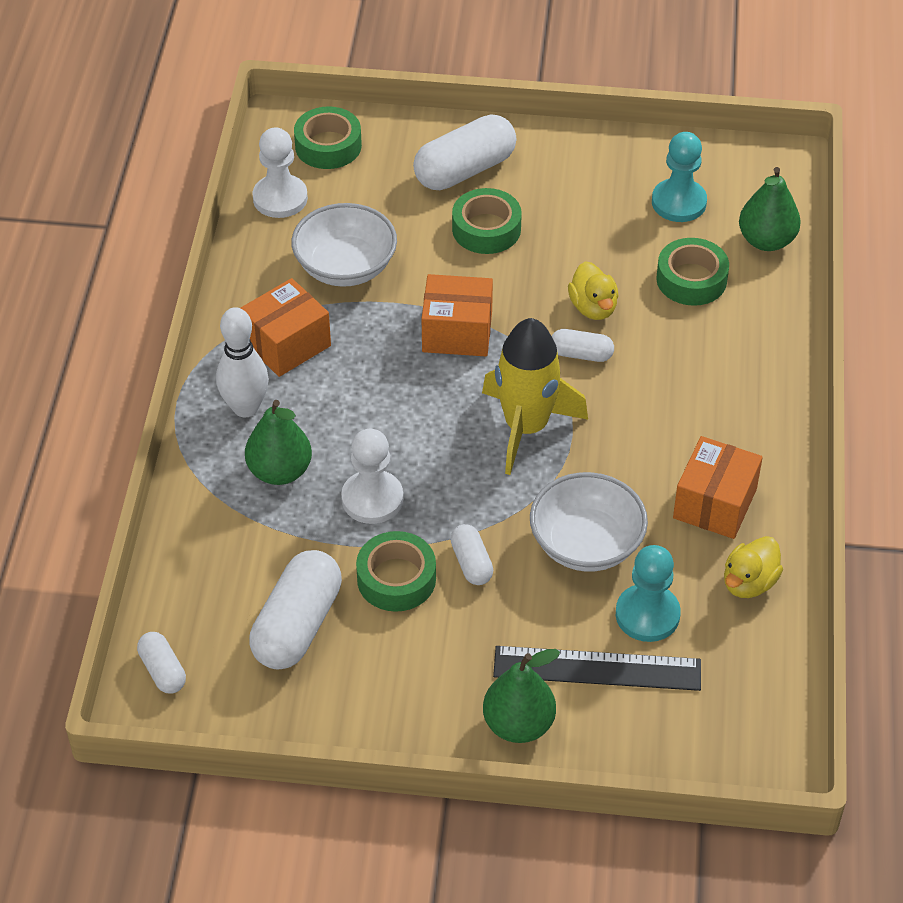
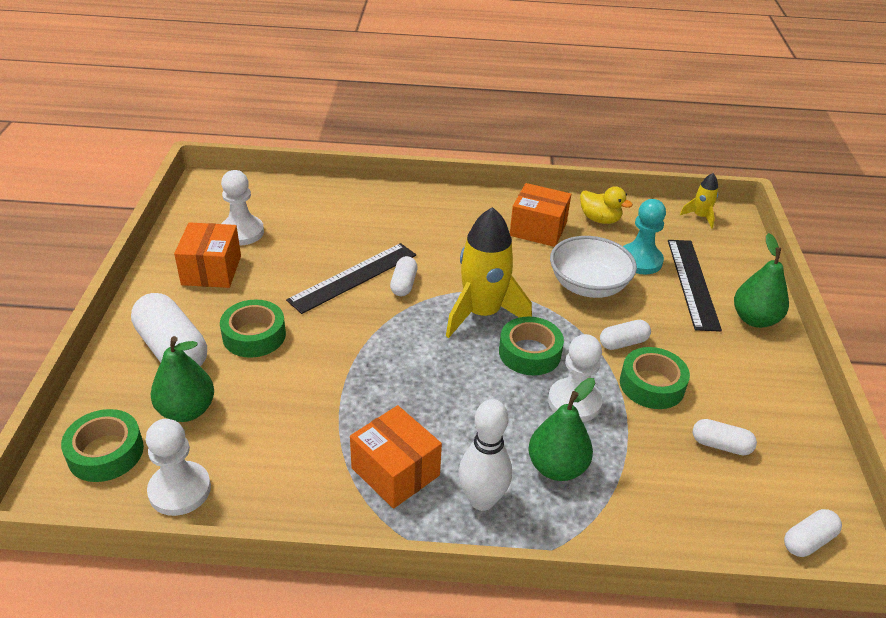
camera: 95 degrees left, 10 degrees down
(297, 625) = (721, 445): white capsule -> white capsule, size x0.52
(345, 267) = (292, 431): white bowl -> none
(457, 332) = (380, 353): orange box -> orange box (211, 270)
(593, 307) = (353, 277): yellow duck -> black ruler
(679, 202) = (242, 232): turquoise pawn -> white pawn
(691, 279) = (326, 230): green tape -> green tape (529, 353)
(766, 240) = (290, 196): green pear -> green pear (186, 410)
(771, 720) = (700, 217): none -> yellow rocket

